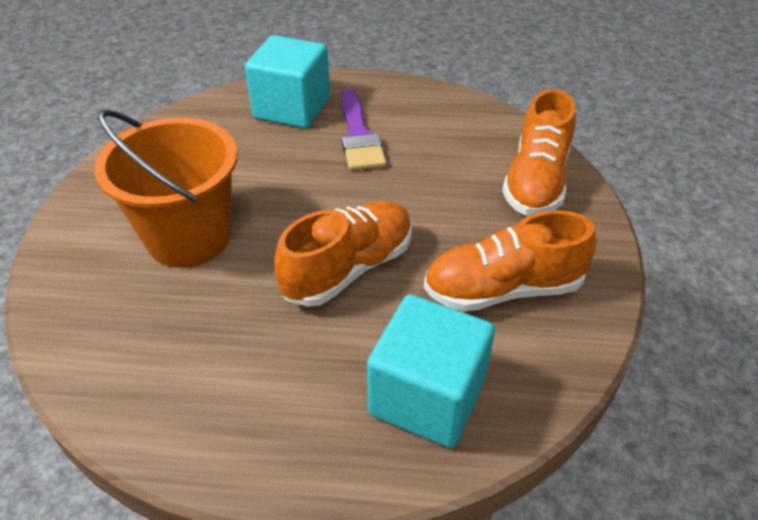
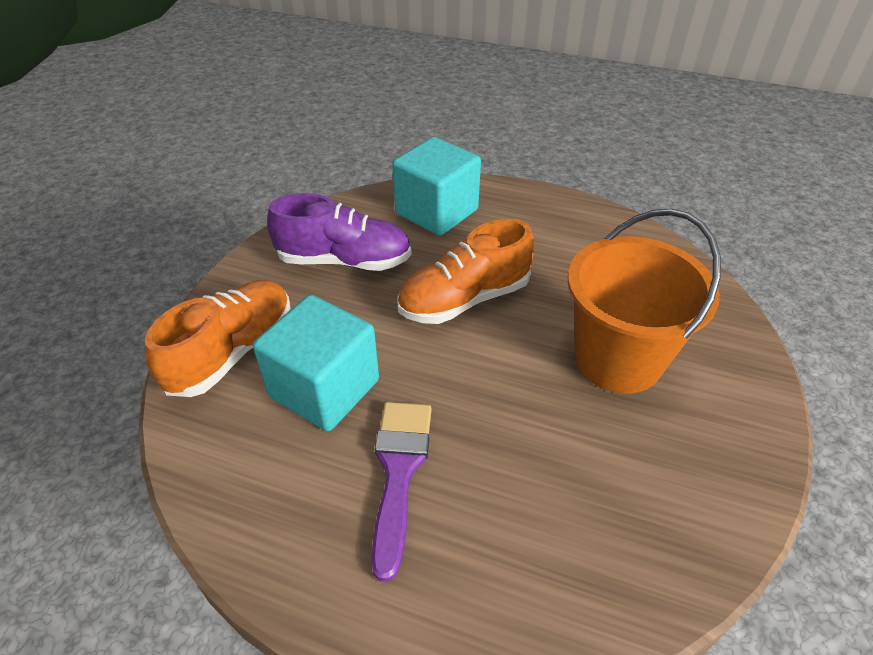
camera: 165 degrees left, 0 degrees up
(292, 108) = (483, 562): turquoise cube -> turquoise cube (324, 388)
(503, 289) = (344, 261): orange shoe -> purple shoe

